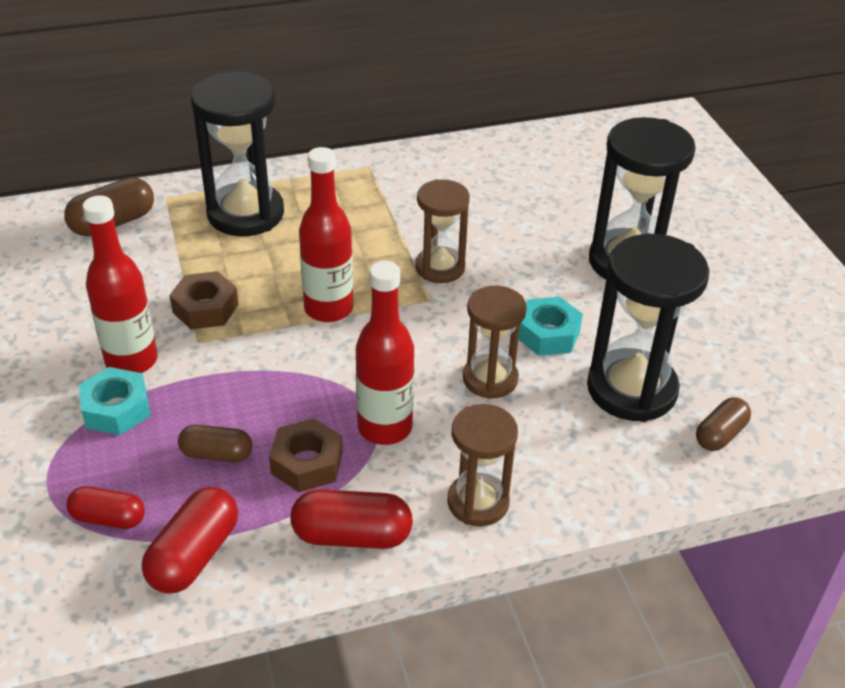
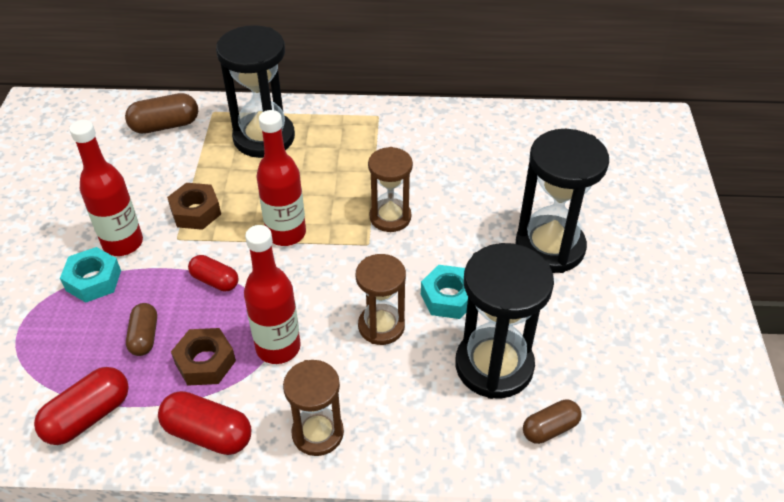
camera: 20 degrees right, 5 degrees up
(108, 518) = (45, 368): red capsule -> red capsule (215, 281)
(217, 454) = (144, 336): brown capsule -> brown capsule turned 60 degrees clockwise

